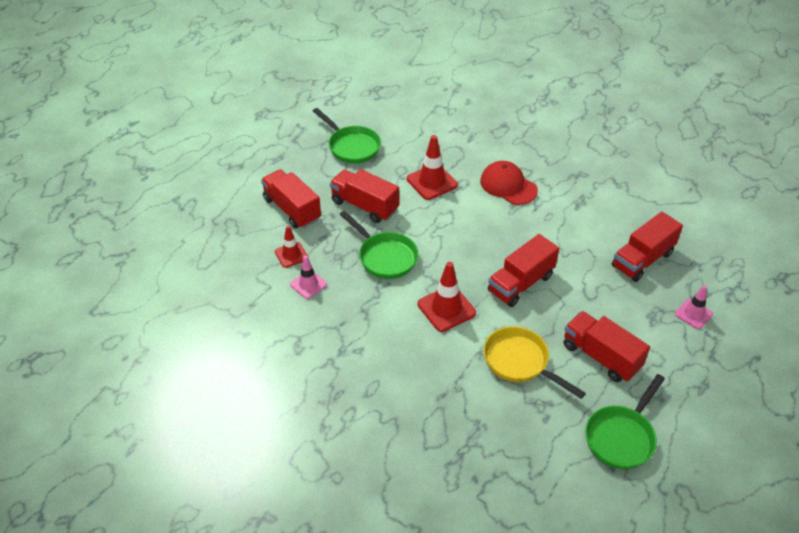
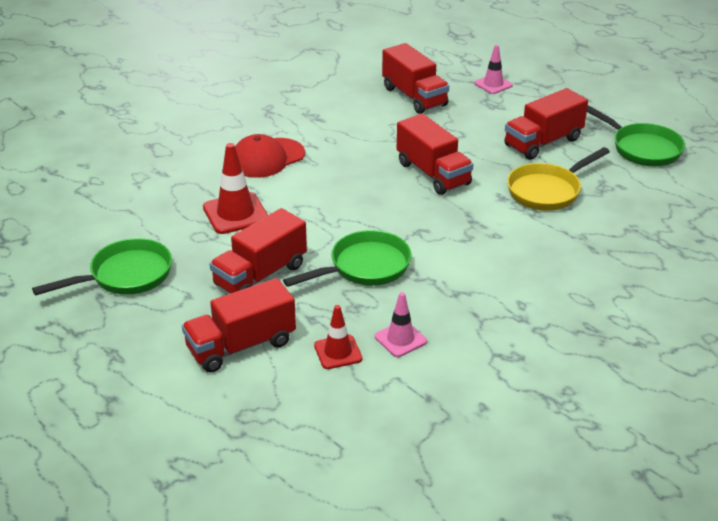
camera: 80 degrees left, 10 degrees down
(446, 308) = (463, 229): red traffic cone -> none

